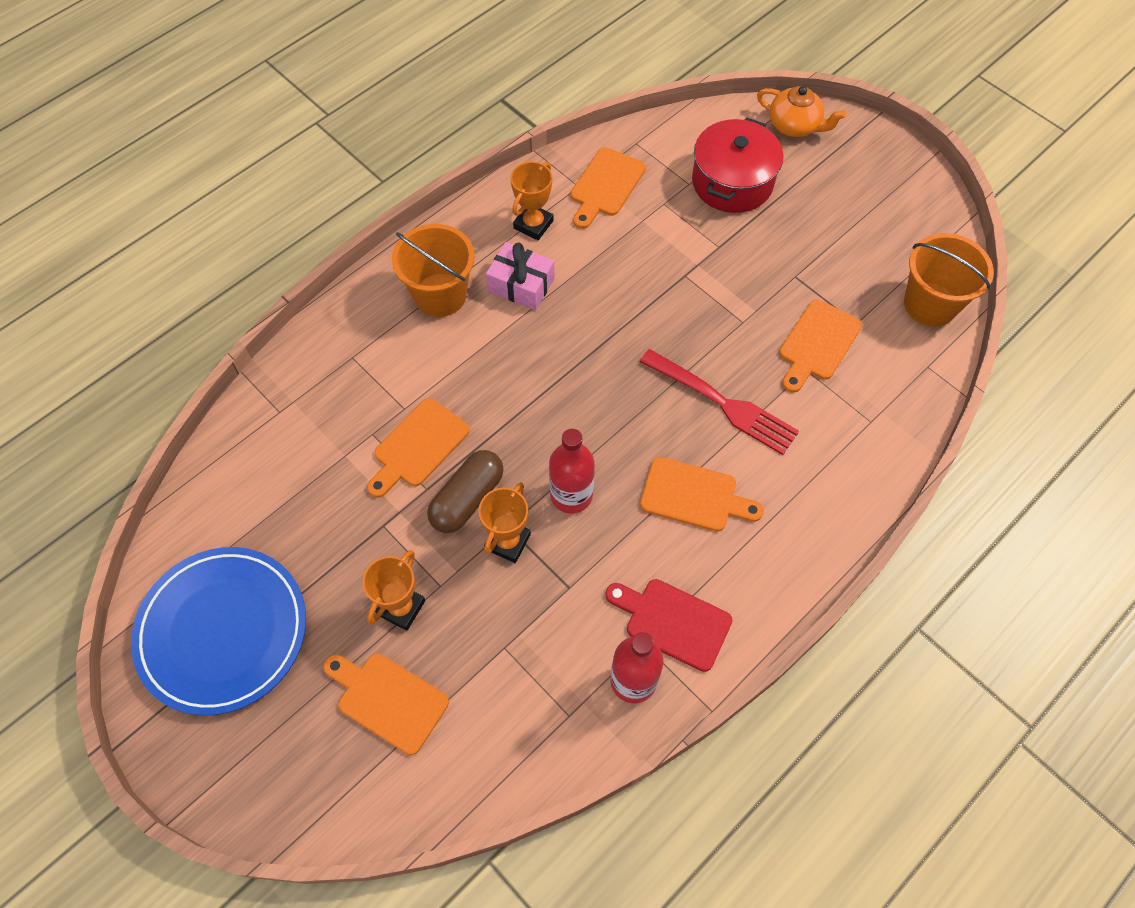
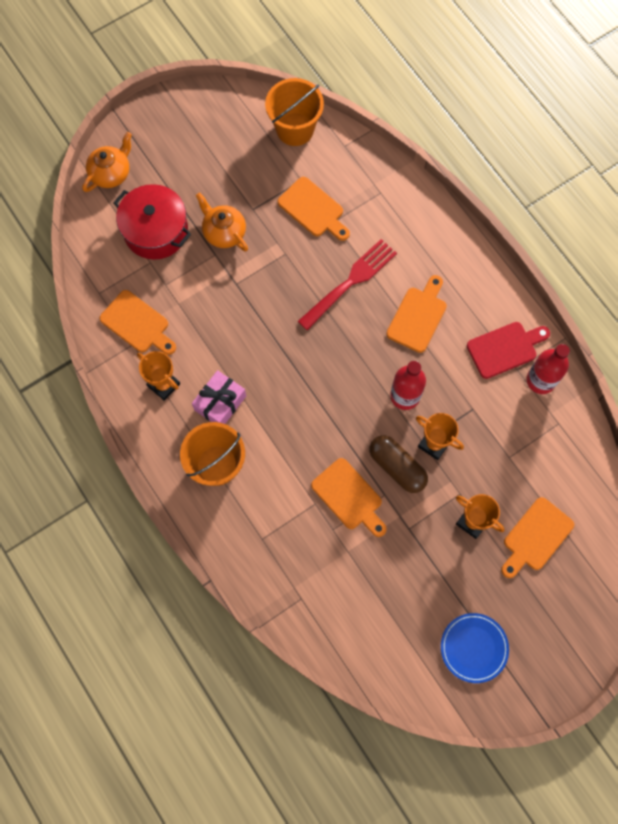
camera: 80 degrees left, 10 degrees up
(222, 631) = (474, 648): blue plate -> blue plate, size x0.56
(672, 622) = (505, 348): red cutting board -> red cutting board turned 150 degrees counterclockwise
(752, 251) = (224, 232): none -> orange teapot

